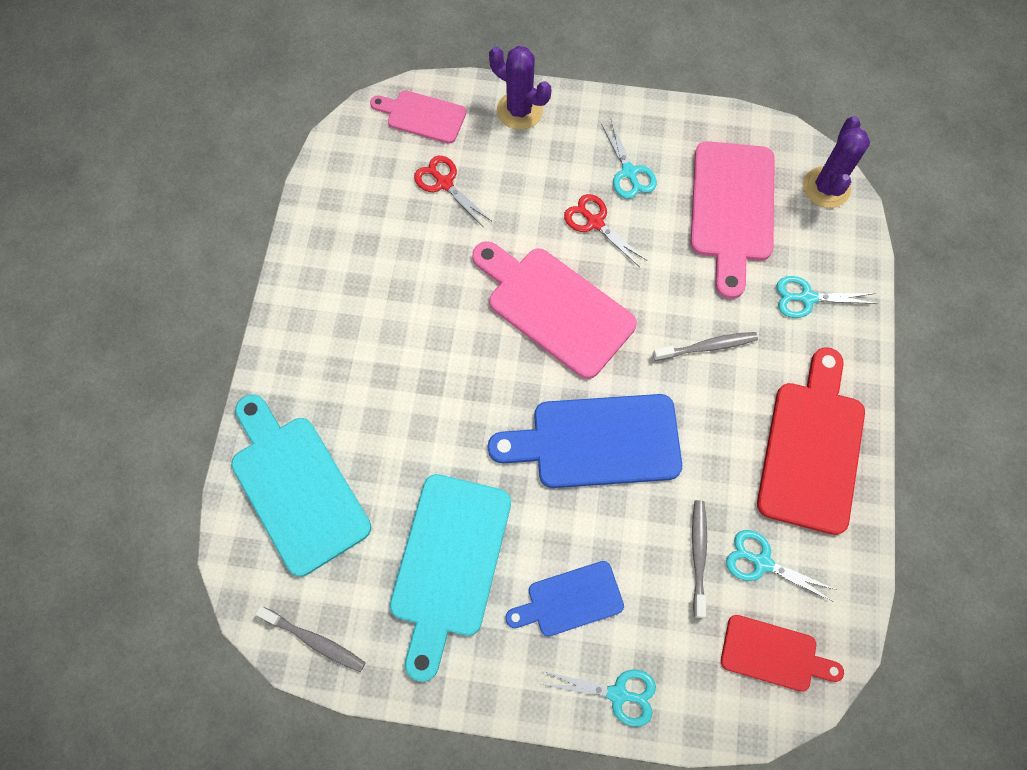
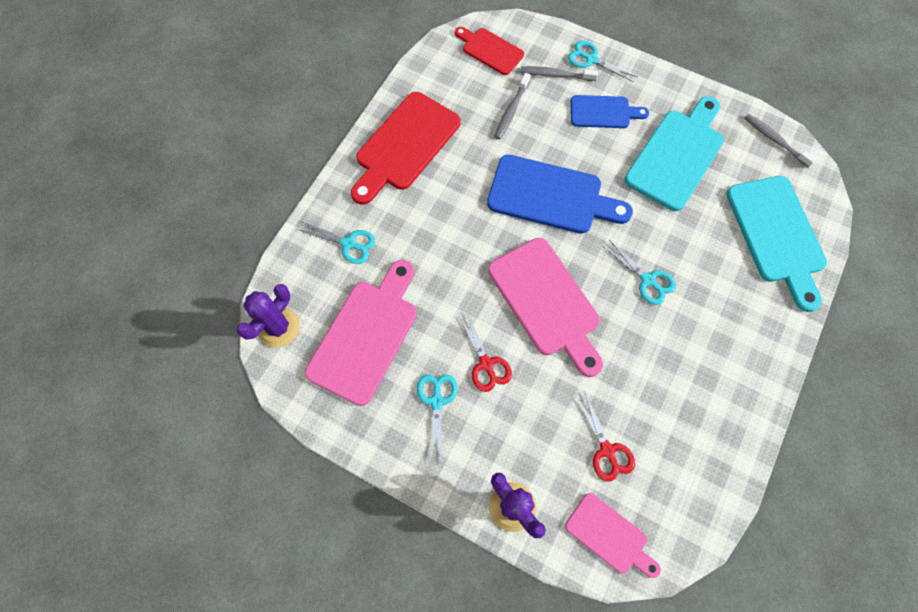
camera: 160 degrees left, 0 degrees up
(707, 346) = (442, 233): grey toothbrush -> grey toothbrush (556, 75)
(762, 562) = (473, 95): turquoise scissors -> turquoise scissors (647, 280)

